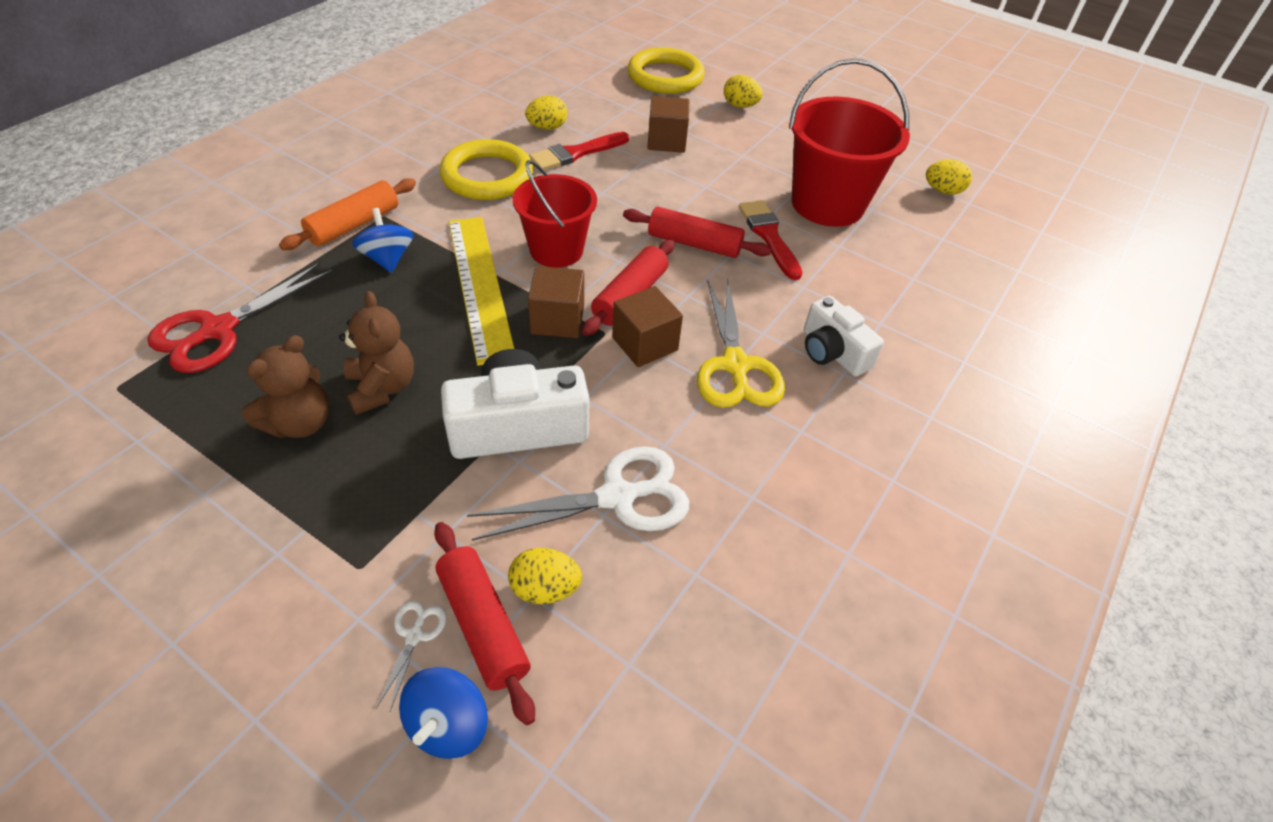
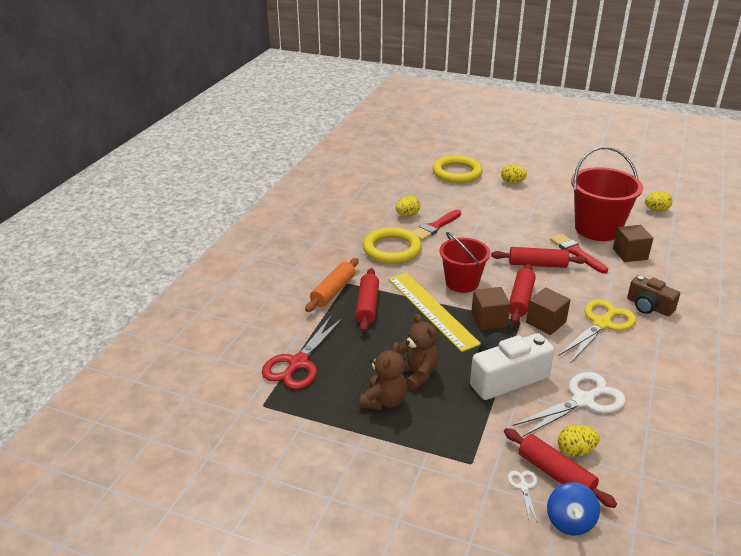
camera: 10 degrees left, 15 degrees down
(387, 258) = (367, 306): blue spinning top -> red rolling pin
(666, 141) = (483, 210): brown cube -> brown cube (630, 254)
(735, 365) = (602, 324): yellow scissors -> yellow scissors turned 120 degrees counterclockwise
(832, 352) = (649, 306): white camera -> brown camera

